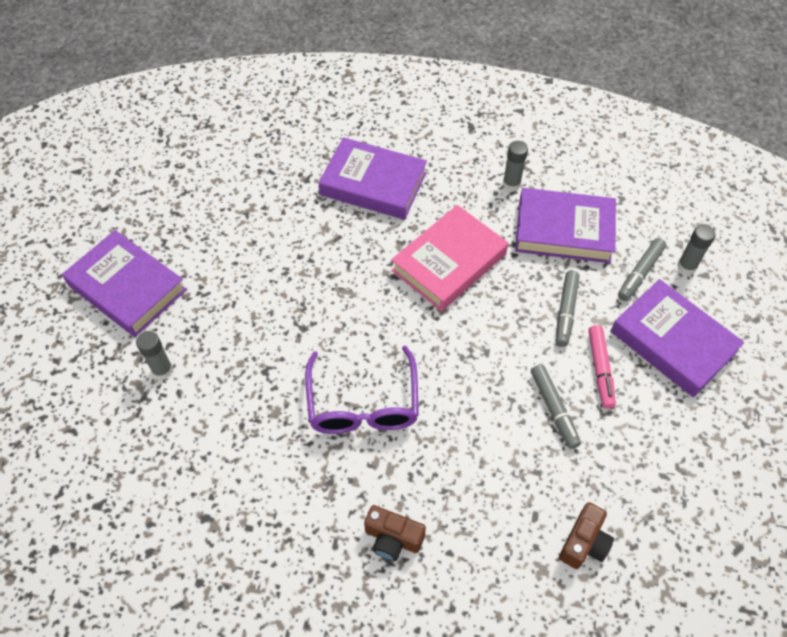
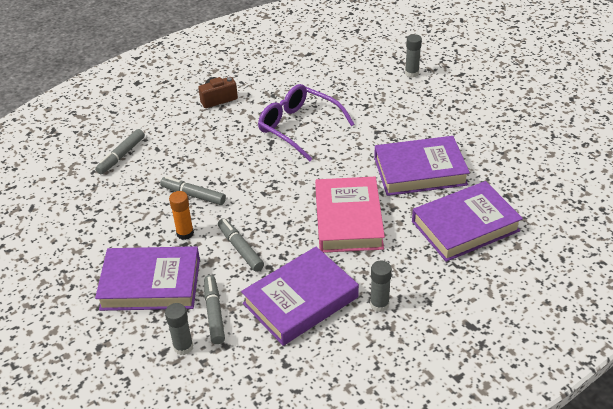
camera: 135 degrees right, 15 degrees down
(127, 288) = (488, 83): purple book -> purple book (420, 171)
(584, 543) = (121, 156): brown camera -> grey marker
(600, 369) = (185, 233): pink marker -> orange glue stick

